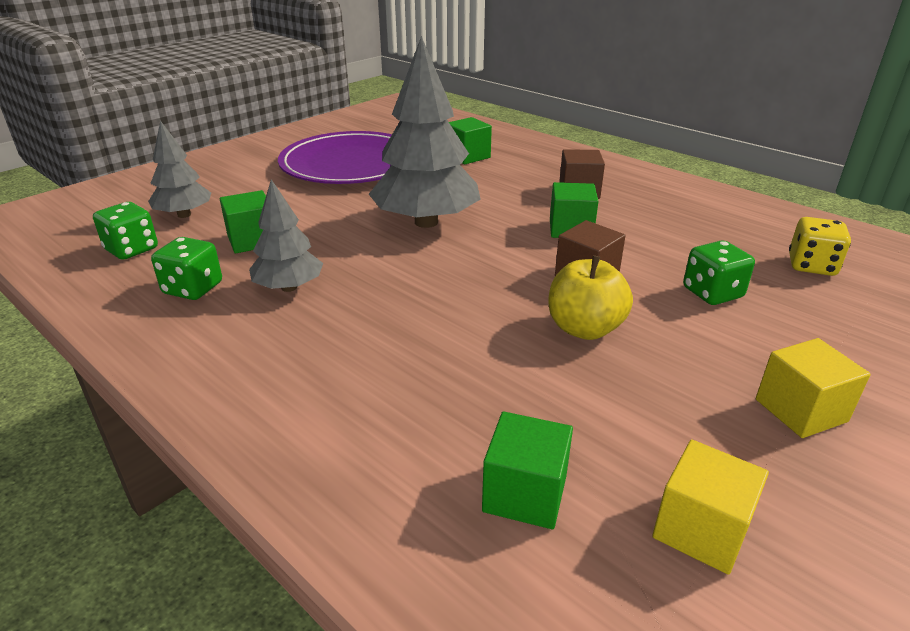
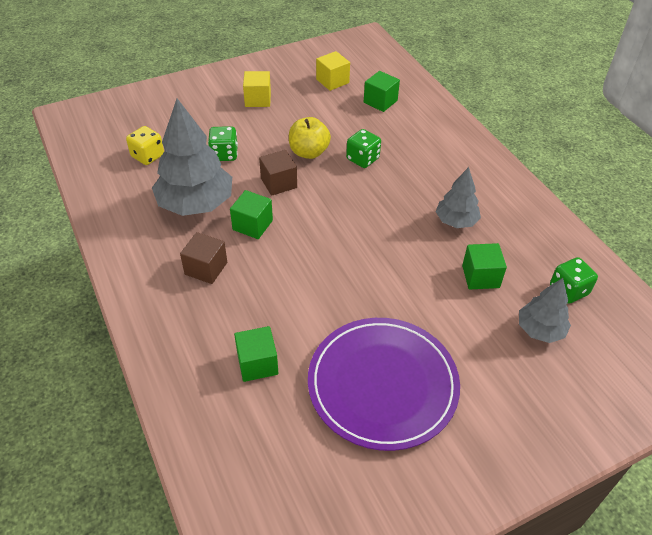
camera: 160 degrees left, 15 degrees up
(193, 288) = (515, 236): green dice -> green dice (362, 159)
(426, 222) = (348, 262): grey tree -> grey tree (196, 204)

